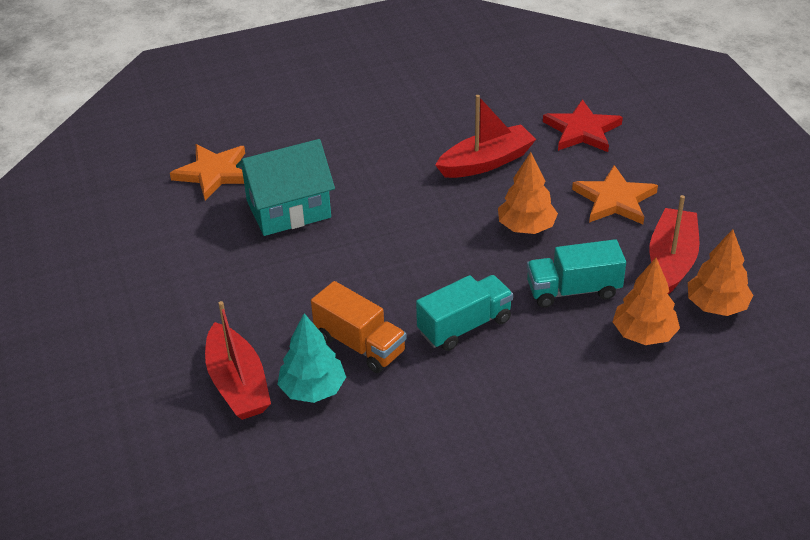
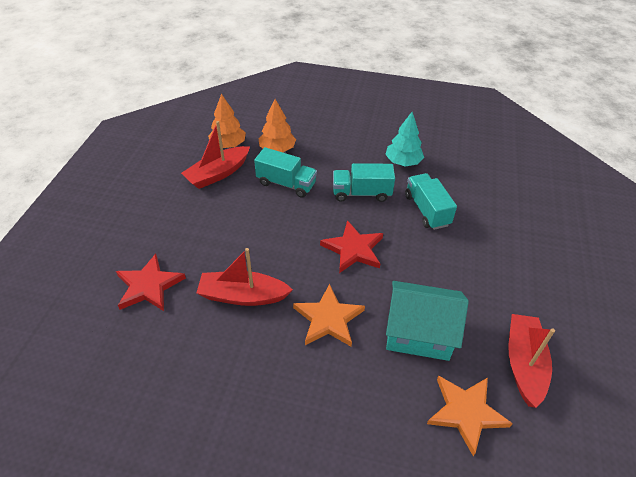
camera: 150 degrees left, 5 degrees up
(238, 384) = (509, 221): red boat -> red boat (523, 363)
(313, 389) = (467, 199): turquoise tree -> turquoise tree (403, 162)
(360, 344) = (427, 210): orange truck -> turquoise truck
(415, 253) = (353, 249): none -> red star
(526, 227) = (270, 232): orange tree -> none
(614, 200) = (199, 222): orange star -> orange star (328, 319)

